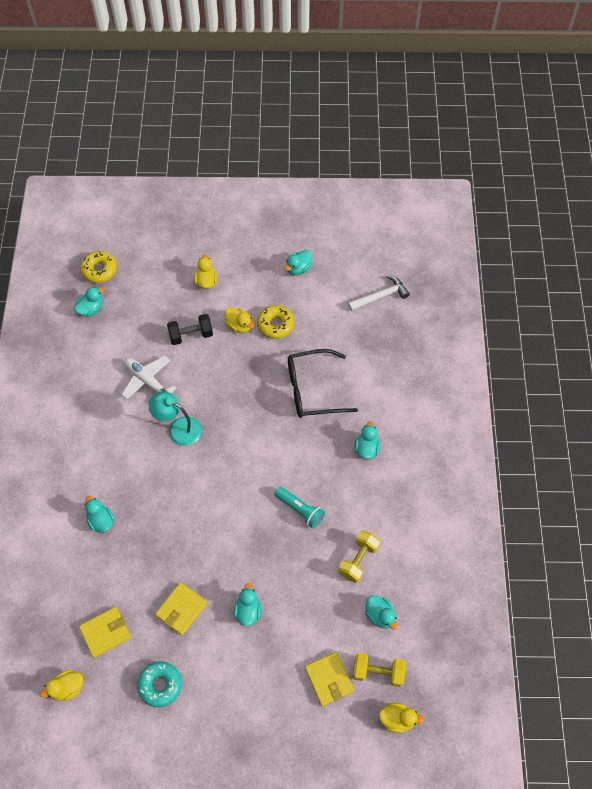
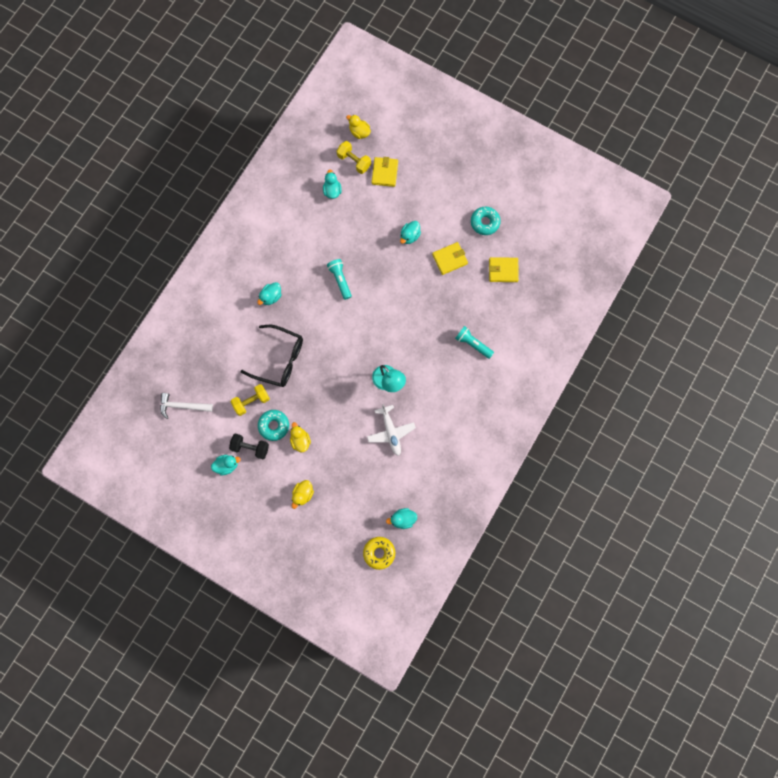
camera: 150 degrees left, 15 degrees up
(67, 688) = (540, 250): yellow duck -> none
(101, 521) = (473, 344): turquoise duck -> turquoise flashlight
(191, 335) = (339, 453): black dumbbell -> black dumbbell (250, 447)
(275, 325) = (274, 426): yellow donut -> turquoise donut
(358, 560) = (324, 229): yellow dumbbell -> yellow dumbbell (251, 401)

